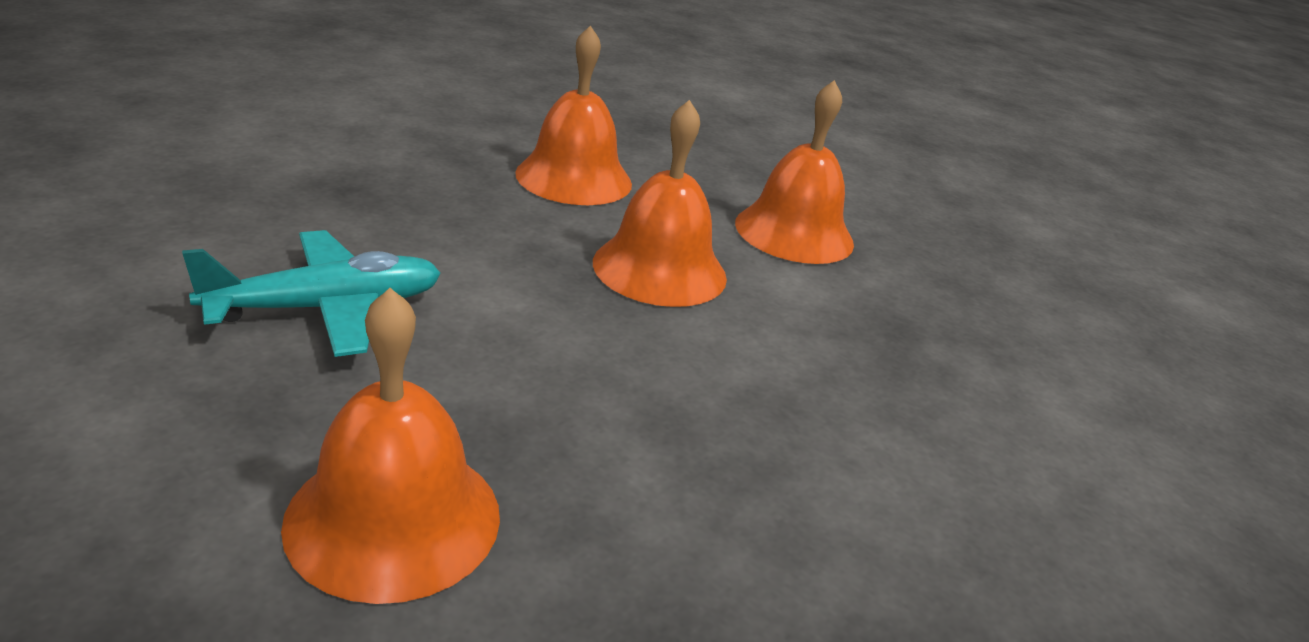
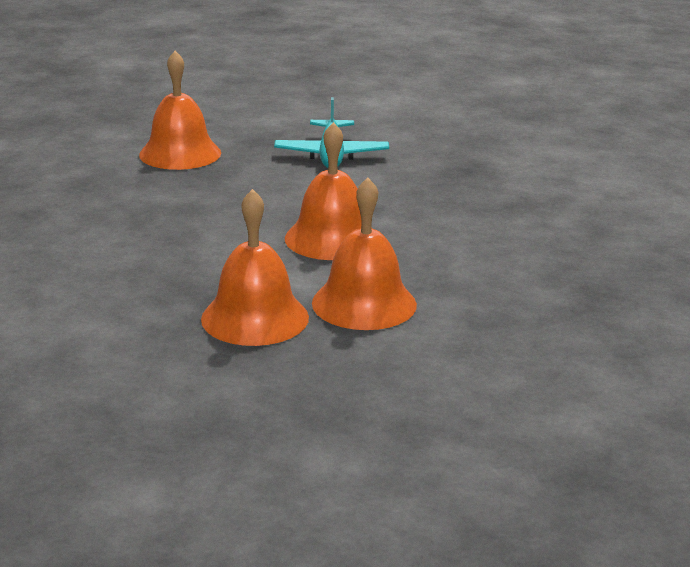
camera: 120 degrees right, 5 degrees down
(574, 178) = (477, 237): orange bell -> orange bell (255, 318)

